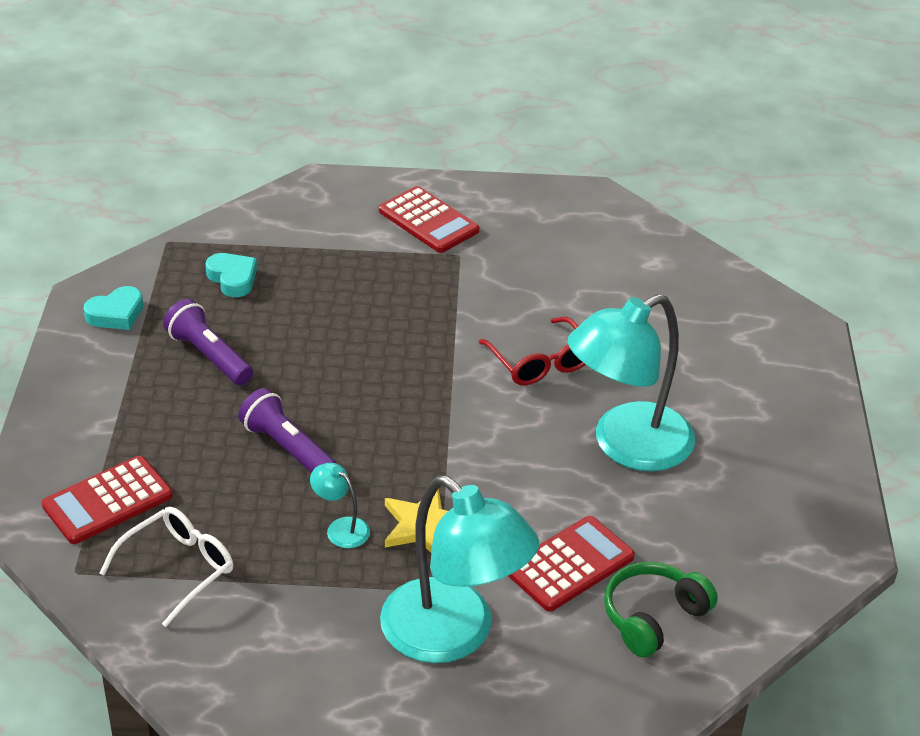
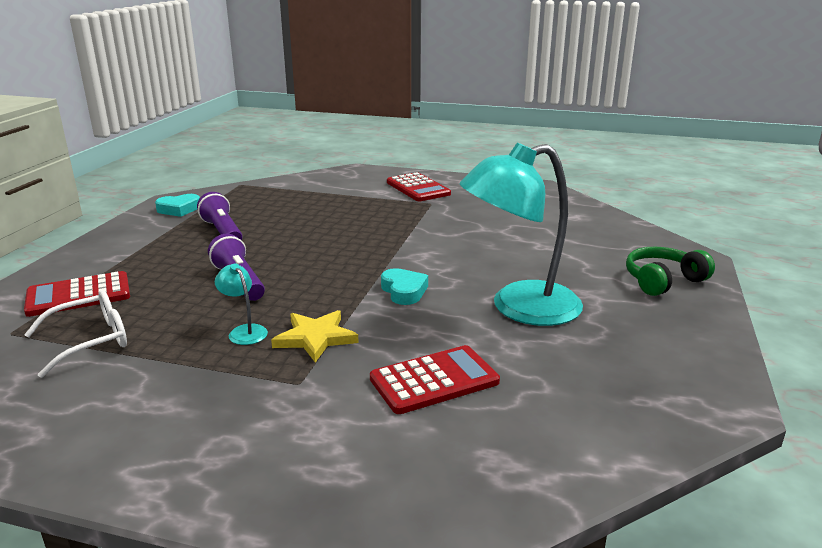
camera: 15 degrees right, 15 degrees down
(232, 278) = (269, 201): turquoise heart -> turquoise heart (404, 291)
(453, 635) = (291, 420): turquoise lamp -> none
(540, 363) = (465, 256): red glasses -> none
(653, 617) = (503, 434): green headphones -> green headphones (663, 281)

